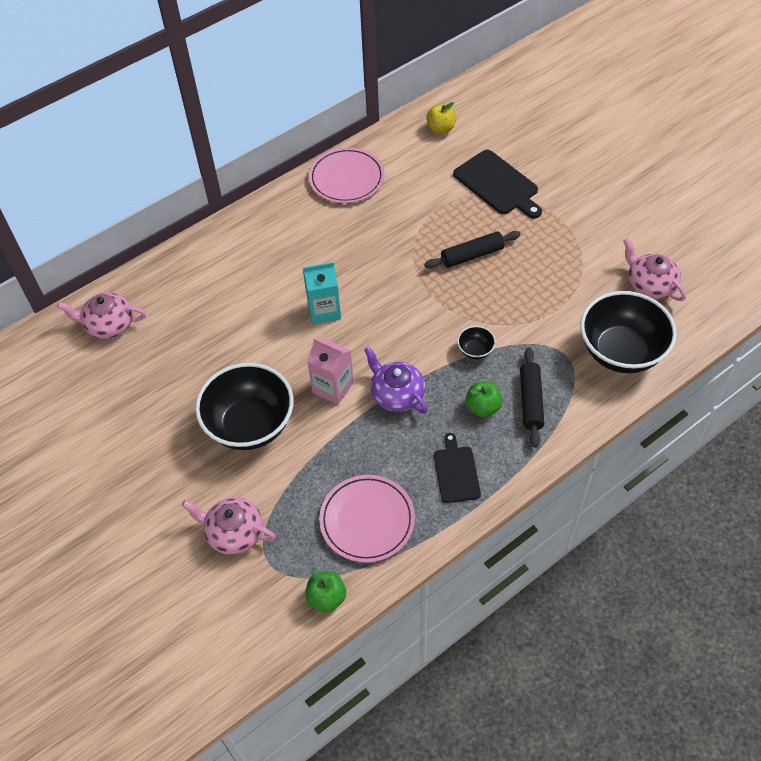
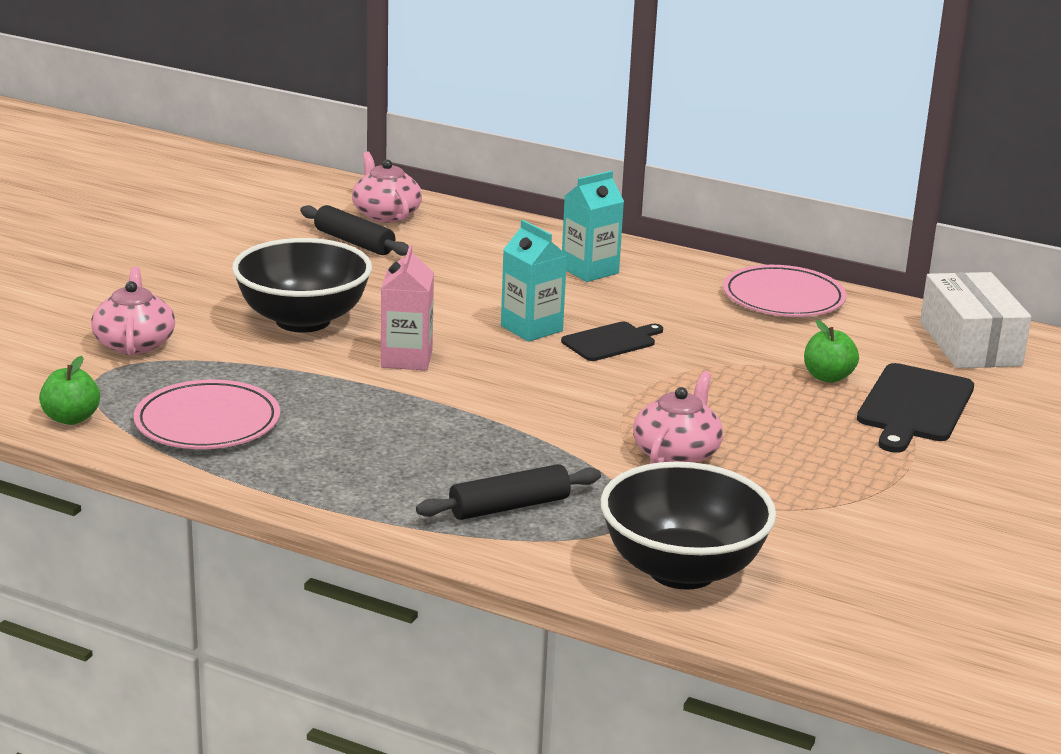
camera: 60 degrees right, 30 degrees down
(260, 251) = (589, 270): none -> turquoise carton
(396, 394) = (433, 403): purple teapot -> none
(441, 129) = (970, 344): yellow apple -> white box
(456, 472) = (332, 470): black cutting board -> black cutting board (611, 341)
(472, 255) = (745, 412): black rolling pin -> black rolling pin (354, 242)
(475, 350) = (565, 446): black bowl -> none
(483, 407) = (464, 470): green apple -> green apple (828, 377)
(650, 285) = (858, 576): pink teapot -> pink teapot (676, 453)

